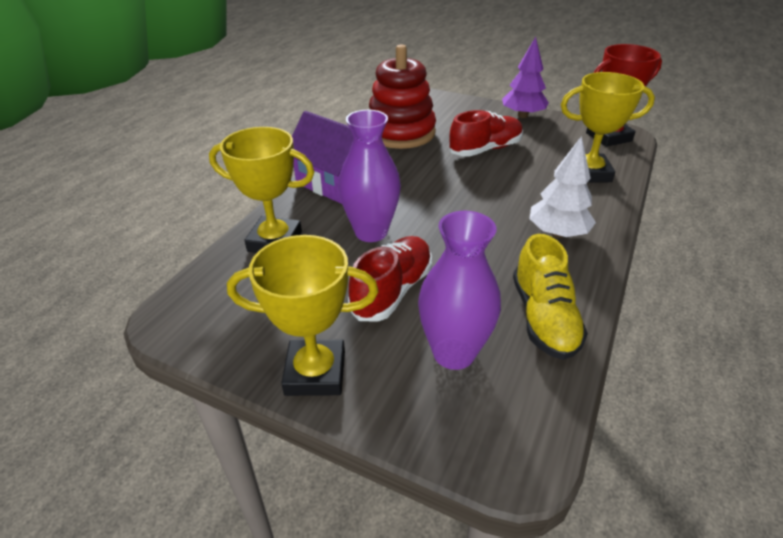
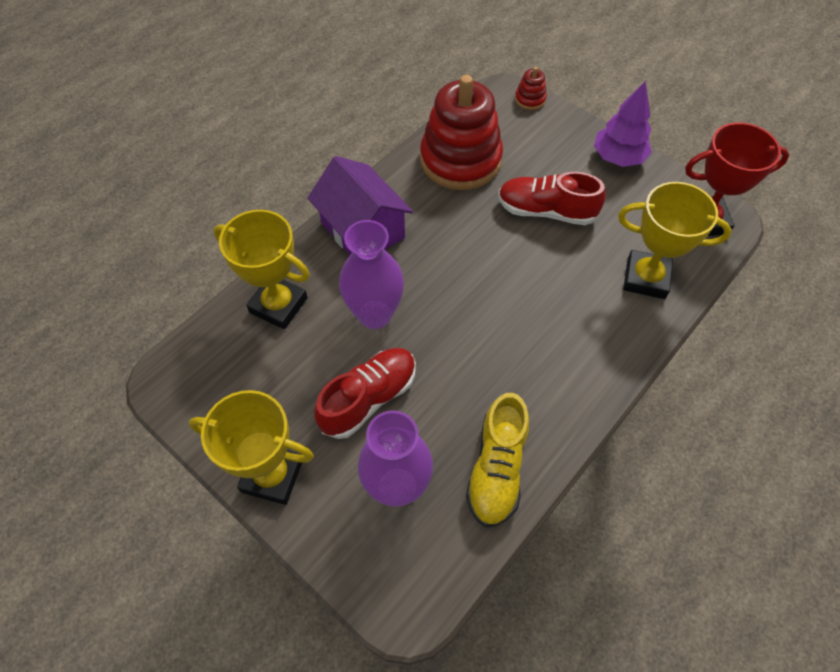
camera: 15 degrees right, 20 degrees up
(438, 97) = (530, 99): none -> red stacking toy
(485, 149) = (546, 211): red shoe -> red shoe turned 150 degrees counterclockwise
(557, 233) = (564, 362): white tree -> none

